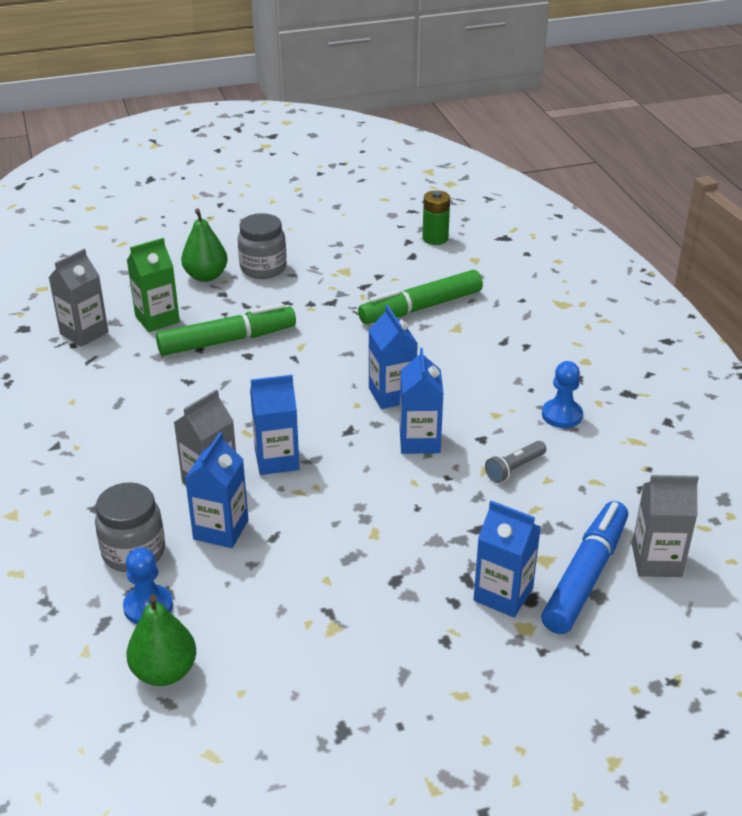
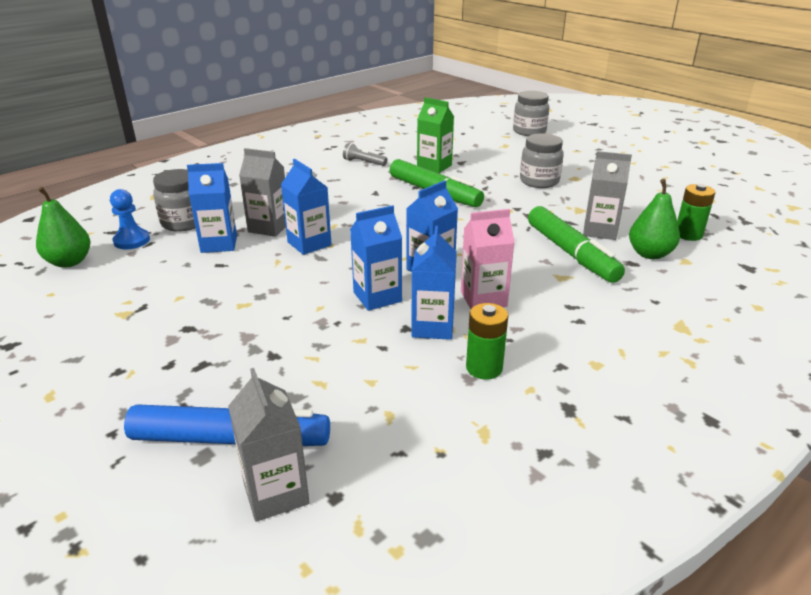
camera: 65 degrees right, 5 degrees down
(84, 333) = (396, 152): grey carton -> grey carton (599, 231)
(126, 224) = (529, 131): none -> grey jar
(206, 276) = (503, 167): green pear -> green pear (649, 254)
(421, 308) = (571, 253): green marker -> green marker turned 150 degrees counterclockwise
(463, 381) = (483, 299): none -> pink carton
(503, 595) = (185, 390): blue carton -> blue carton (432, 327)
(514, 468) = (374, 357): grey flashlight -> grey flashlight (364, 162)
(562, 415) = (484, 368): blue pawn -> green battery

